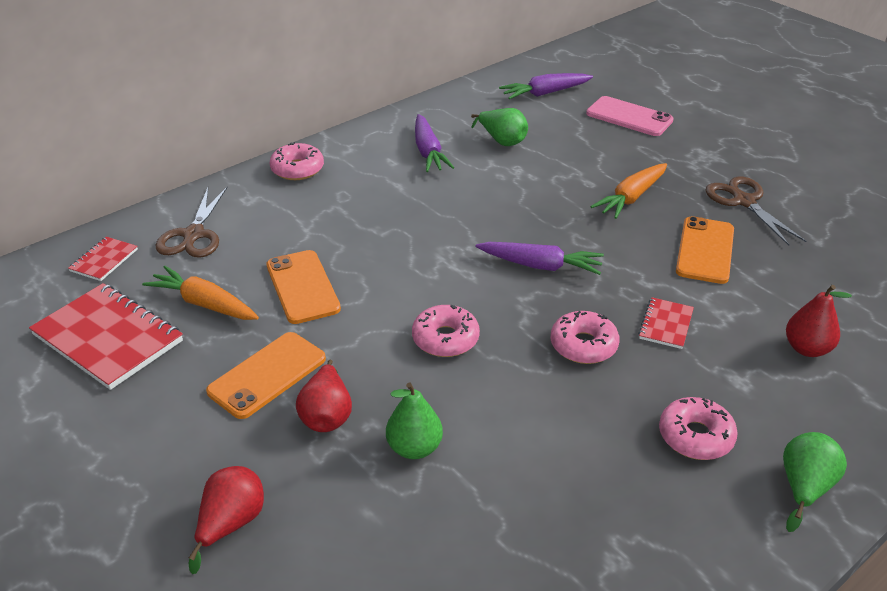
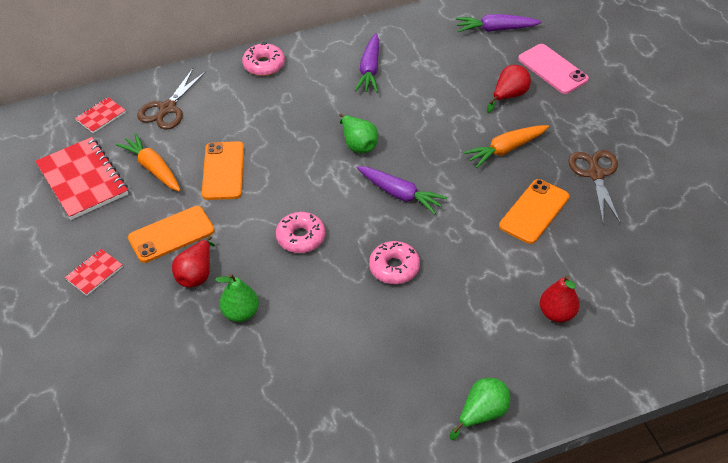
camera: 20 degrees right, 10 degrees up
(231, 524) = (108, 332): red pear -> red pear (509, 96)
(502, 141) = (433, 71): green pear -> green pear (358, 144)
(666, 324) = (464, 267): red notebook -> red notebook (94, 273)
(695, 436) = (431, 357): pink donut -> none

